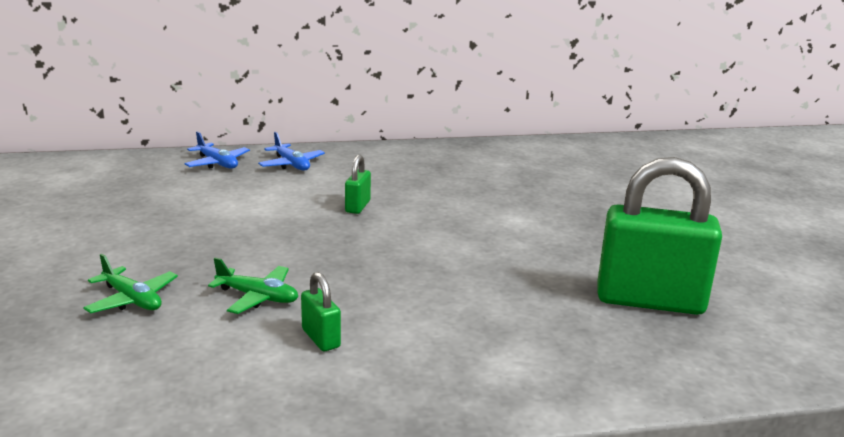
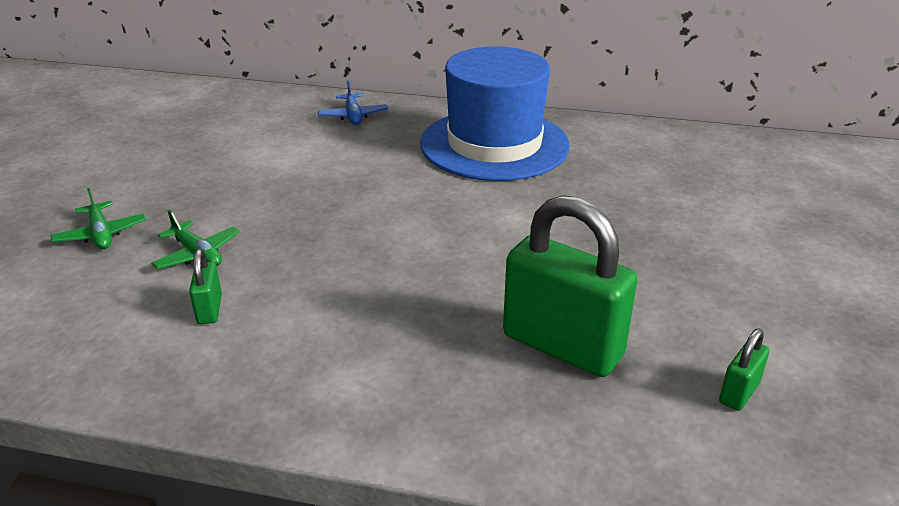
camera: 25 degrees right, 10 degrees up
(217, 163) = (290, 105): blue plane -> none
(357, 206) = (370, 173): green padlock -> green padlock (739, 393)
(444, 169) = (494, 144): none -> blue hat

